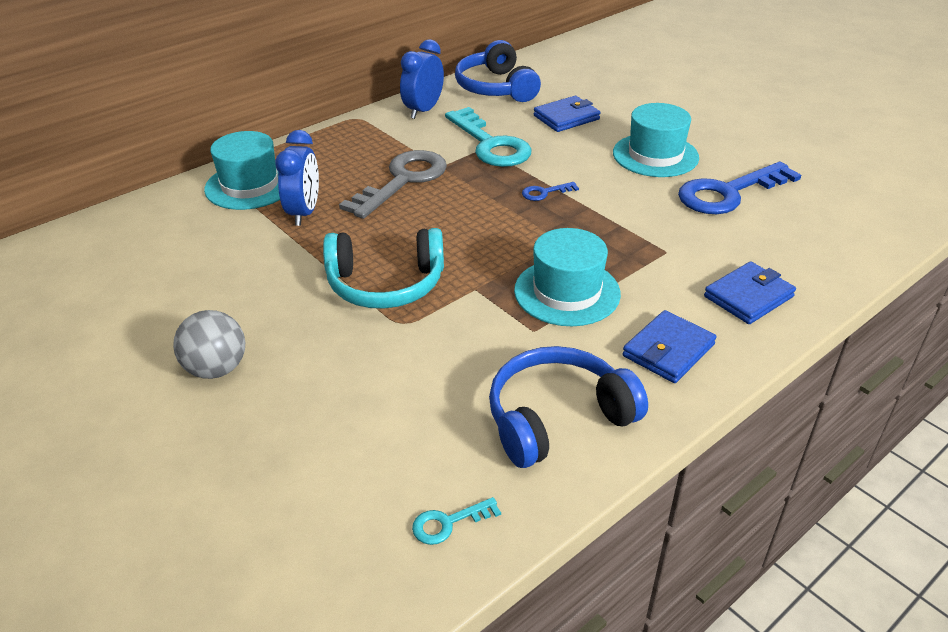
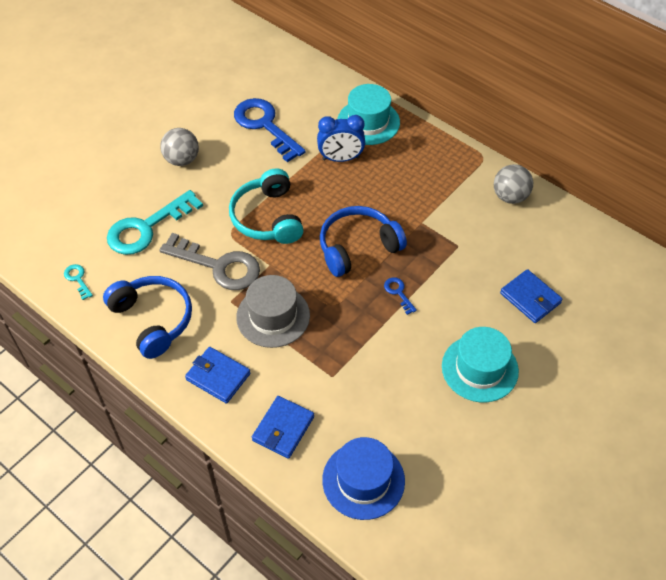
camera: 80 degrees right, 15 degrees up
(403, 180) = (395, 203): grey key -> grey key (218, 266)
(423, 110) = (510, 196): blue clock -> grey ball
(490, 144) = (465, 249): turquoise key -> turquoise key (146, 228)
(496, 88) = (572, 240): blue headphones -> blue headphones (358, 247)
(567, 292) = (273, 316): turquoise hat -> grey hat
(728, 193) = (428, 423): blue key -> blue key (265, 125)
(748, 296) = (283, 429): blue wallet -> blue wallet turned 75 degrees clockwise
(810, 242) = (363, 480): none -> blue hat

